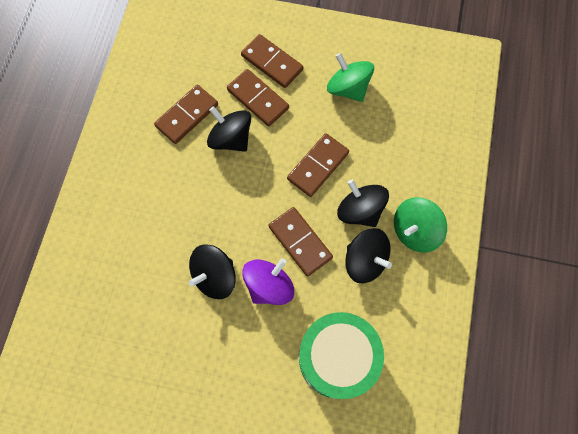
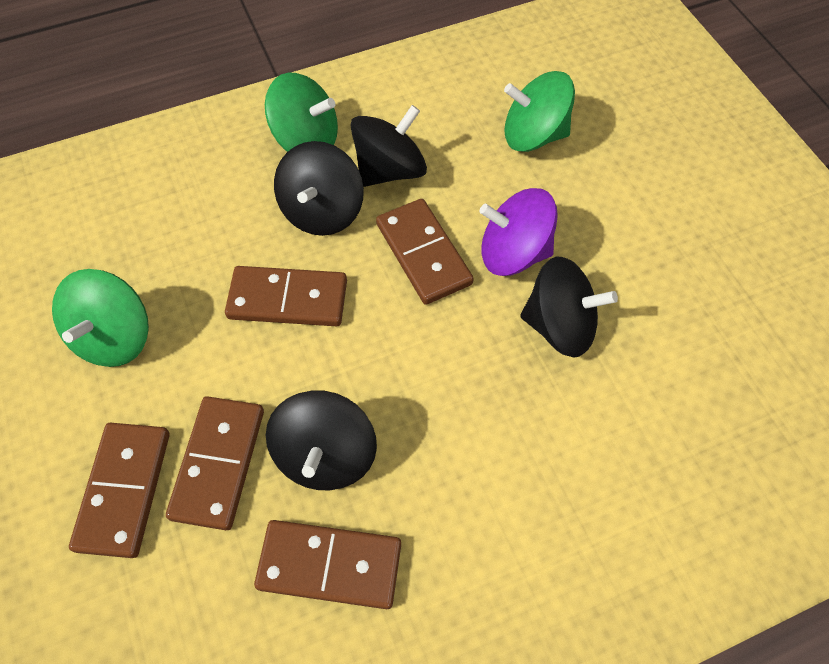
camera: 125 degrees left, 10 degrees down
(300, 242) = (423, 254): brown domino -> brown domino turned 45 degrees counterclockwise
(337, 358) = (533, 136): green drum -> green spinning top
(365, 261) = (390, 170): black spinning top -> black spinning top turned 45 degrees clockwise

